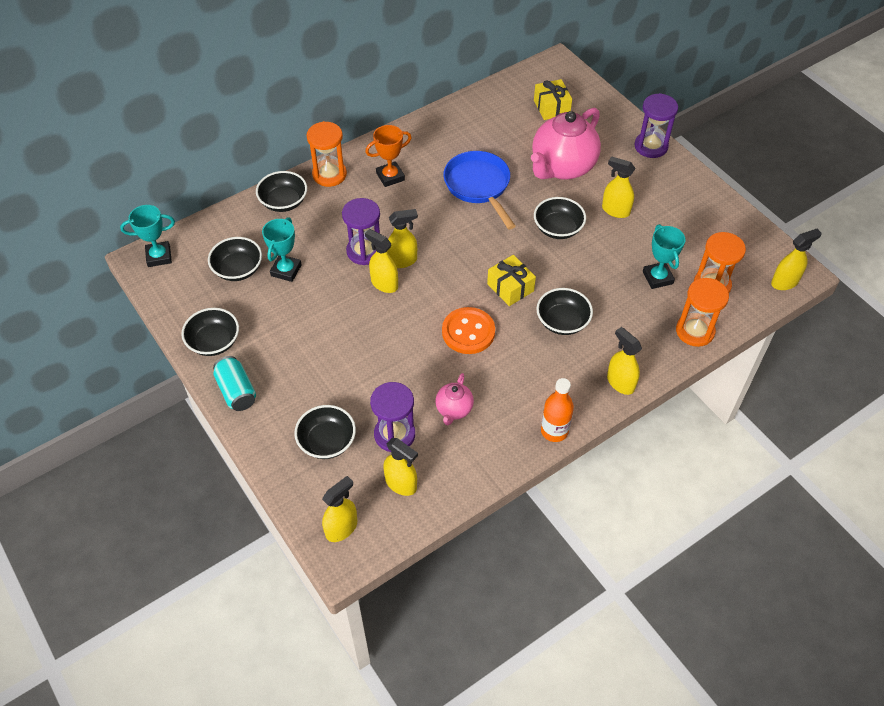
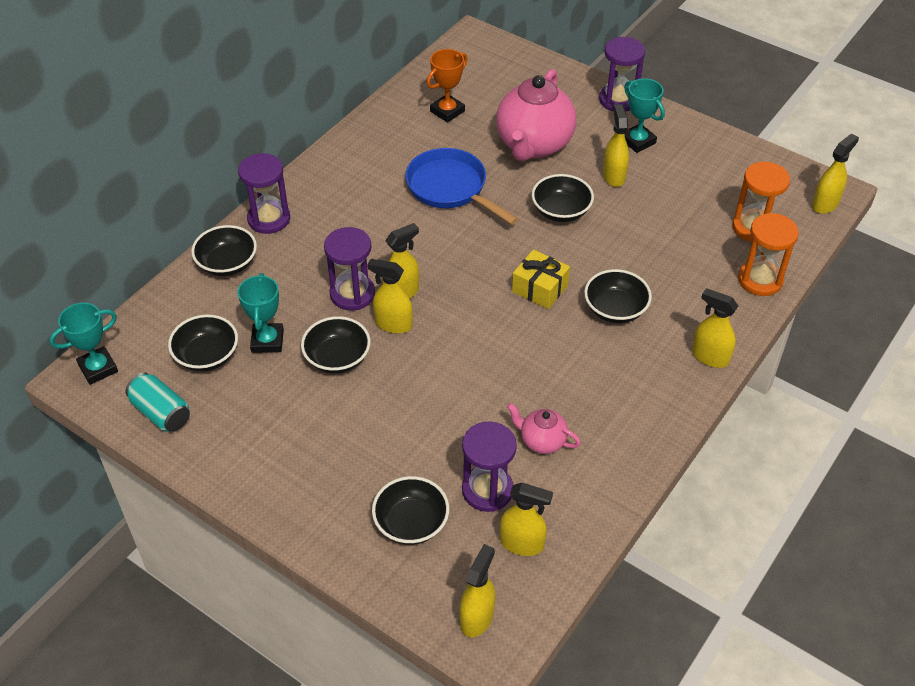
camera: 20 degrees left, 5 degrees down
(214, 342) = (216, 449): black bowl -> black bowl (337, 358)
(236, 391) = (272, 498): turquoise can -> turquoise can (161, 413)
(329, 174) = (269, 219): orange hourglass -> purple hourglass
(390, 176) = (343, 203): orange trophy -> orange trophy (447, 111)
(454, 409) = (542, 441): pink teapot -> pink teapot turned 120 degrees clockwise
(468, 332) = (516, 350): orange button -> none
(551, 107) = (490, 84): yellow gift -> none
(554, 431) = (665, 430): orange bottle -> none
(615, 210) = (614, 176): yellow spray bottle -> yellow spray bottle turned 75 degrees clockwise
(657, 277) = (693, 235): turquoise trophy -> turquoise trophy (638, 141)

